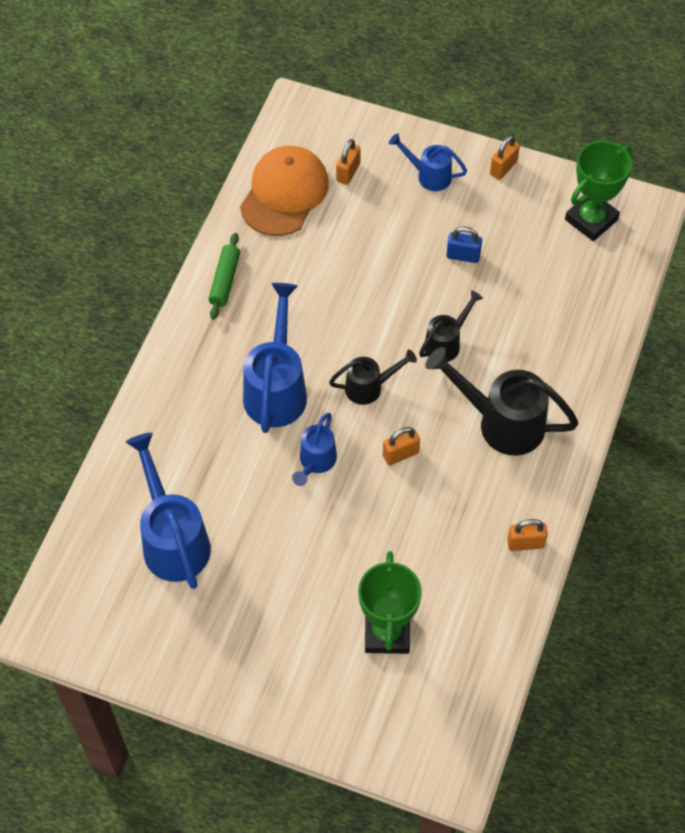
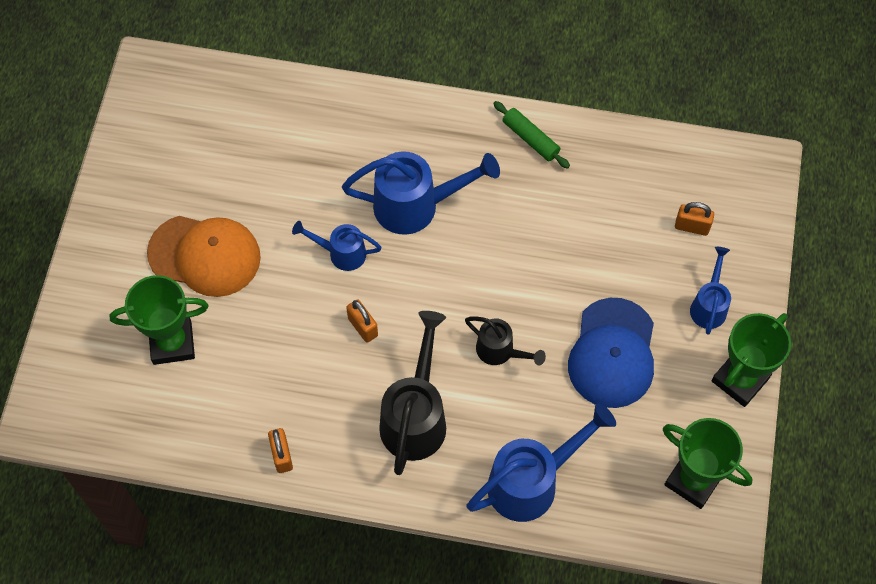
camera: 80 degrees right, 5 degrees up
(173, 540) = (242, 150): blue watering can -> blue watering can (531, 482)
(225, 280) = (530, 139): green rolling pin -> green rolling pin turned 45 degrees clockwise
(284, 193) = (649, 172): orange cap -> orange cap (205, 255)
(369, 387) = (433, 287): black watering can -> none
(463, 256) = (612, 353): blue padlock -> blue cap
(503, 168) = (740, 379): orange padlock -> green trophy

